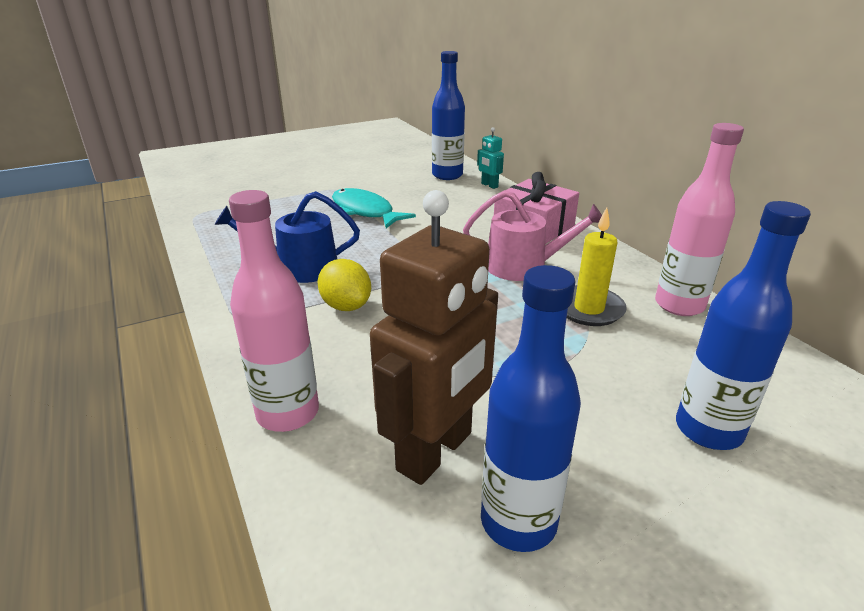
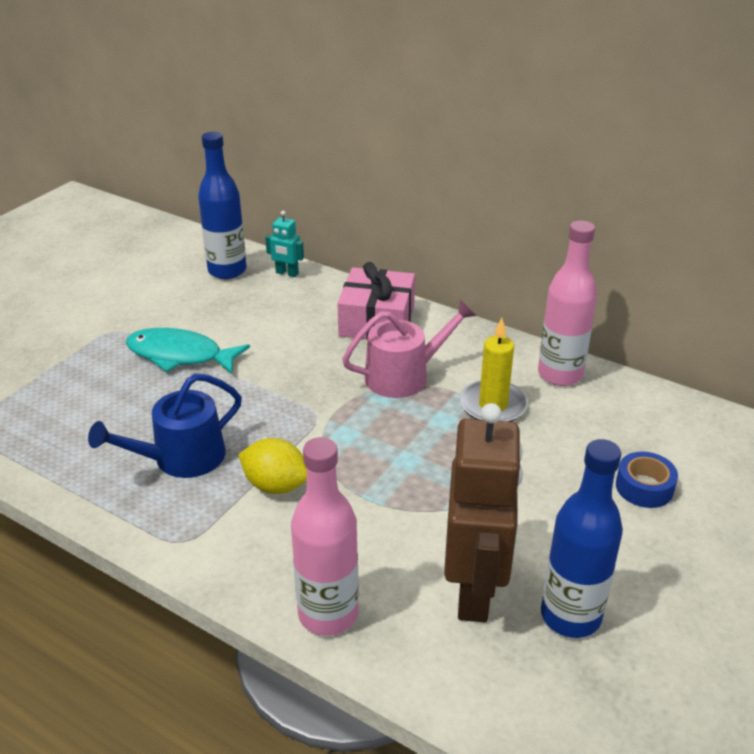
camera: 30 degrees left, 5 degrees up
(708, 430) = (644, 487): blue bottle -> blue tape

